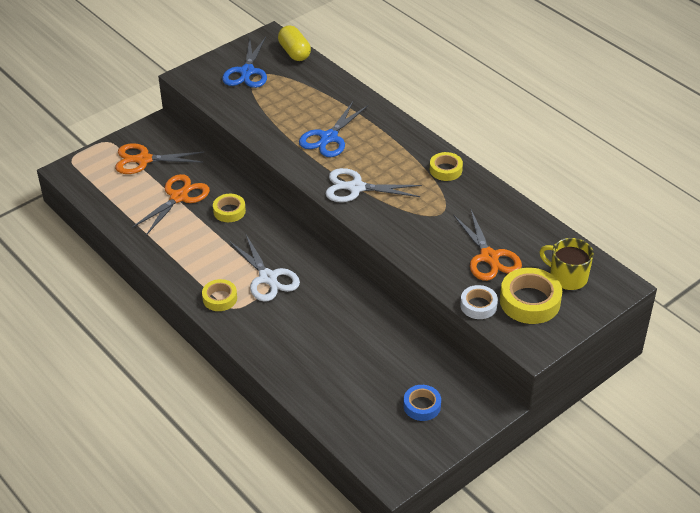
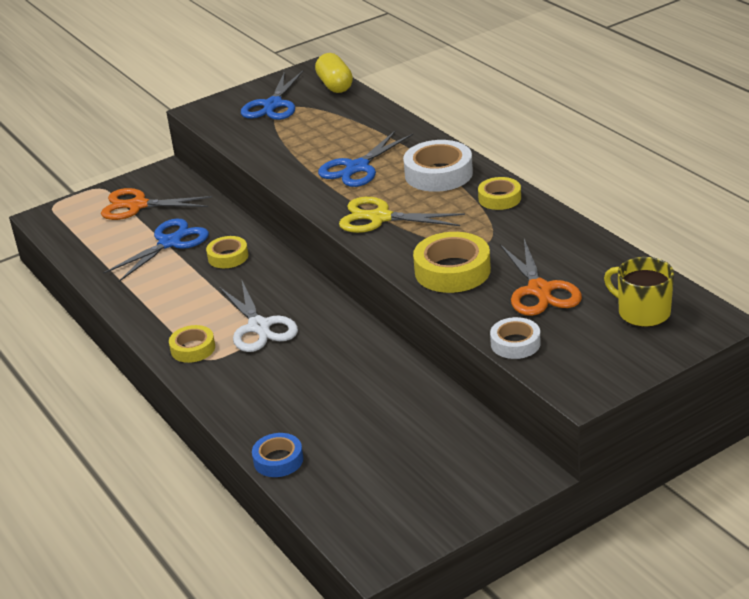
camera: 10 degrees right, 10 degrees down
(178, 197) = (169, 243): orange scissors -> blue scissors
(356, 188) = (380, 218): white scissors -> yellow scissors
(394, 145) = (438, 174): none -> white tape
(422, 406) = (430, 473): blue tape -> blue tape (278, 460)
(530, 301) = (586, 339): yellow tape -> yellow tape (452, 271)

